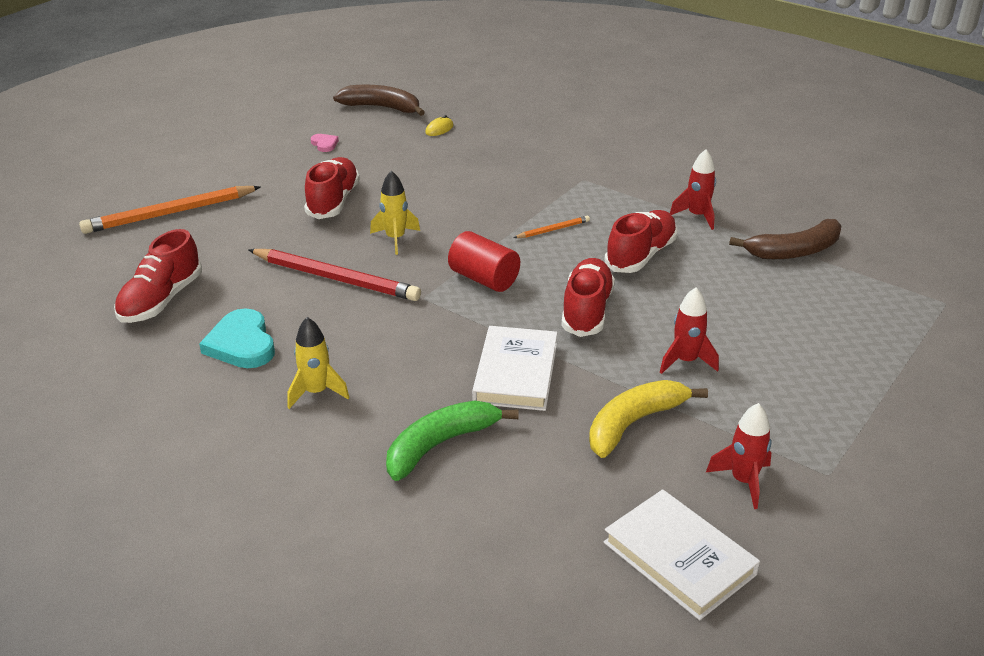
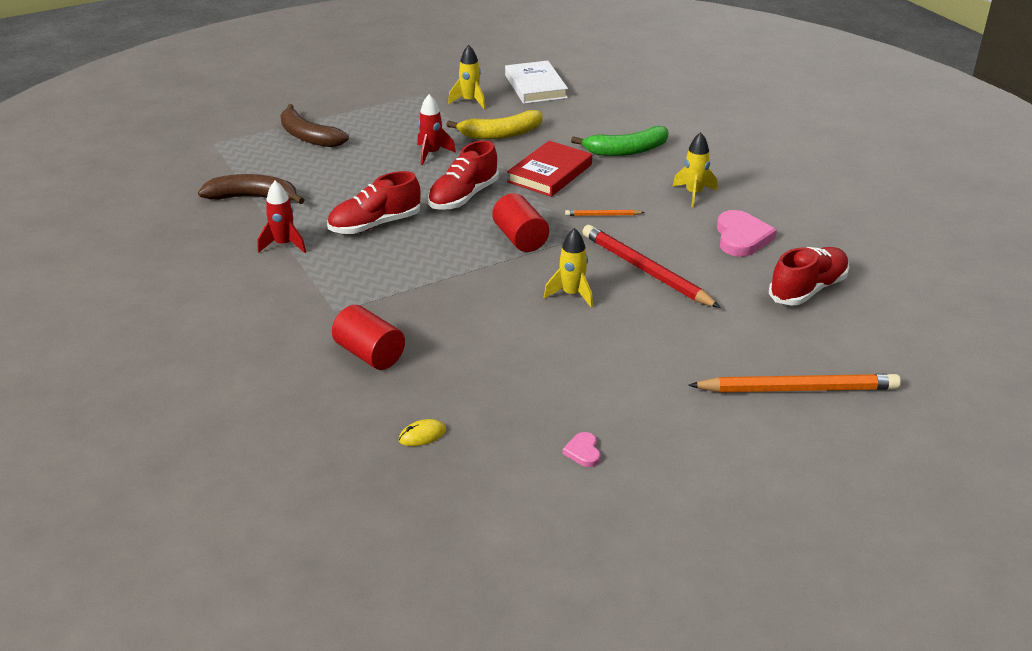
camera: 155 degrees left, 0 degrees up
(241, 344) = (741, 237): turquoise heart -> pink heart
(333, 201) = (612, 355): red shoe -> none
(382, 107) = (468, 507): brown banana -> brown banana (308, 136)
(515, 373) = (550, 173): white book -> red book
(523, 160) = (370, 354): none -> red cylinder
(553, 230) = (422, 265): orange pencil -> orange pencil (602, 215)
(743, 481) = (470, 101): red rocket -> yellow rocket

